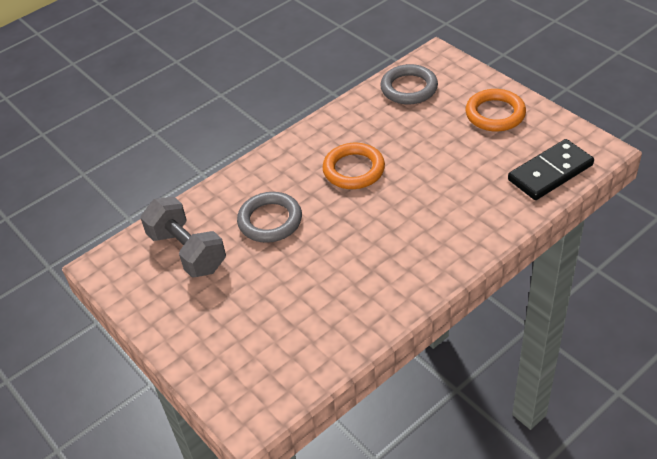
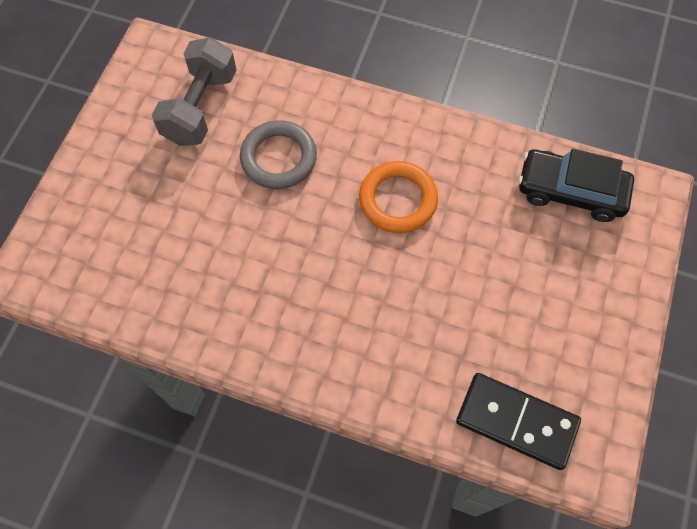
camera: 55 degrees right, 20 degrees up
(409, 88) = (570, 191): grey ring -> black car
(495, 114) = (585, 311): orange ring -> none

